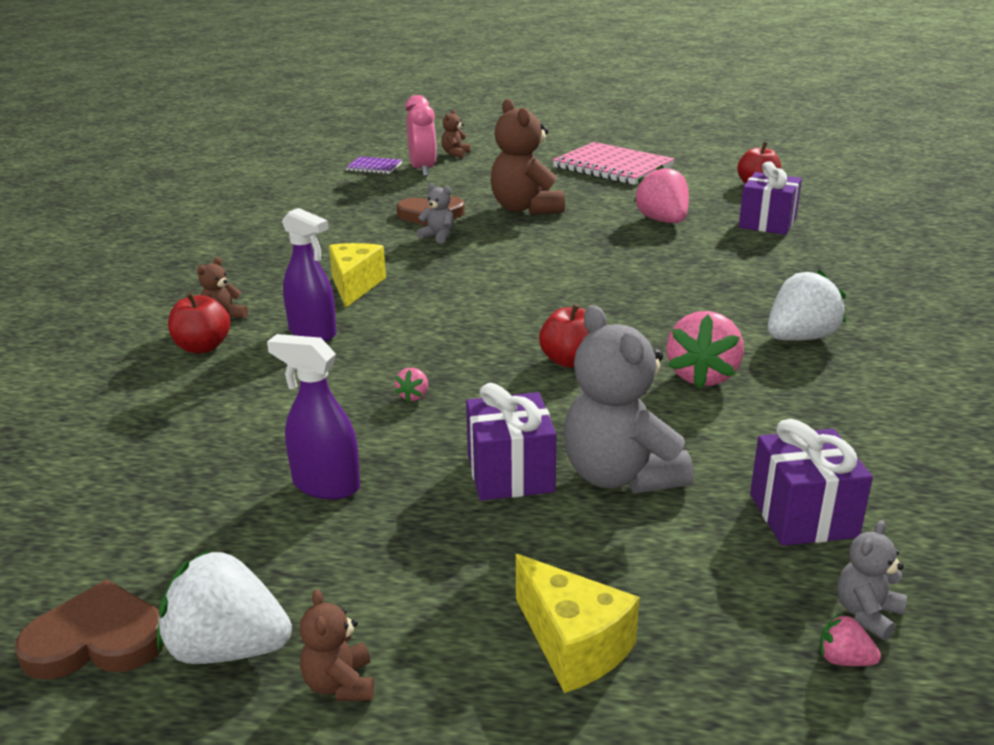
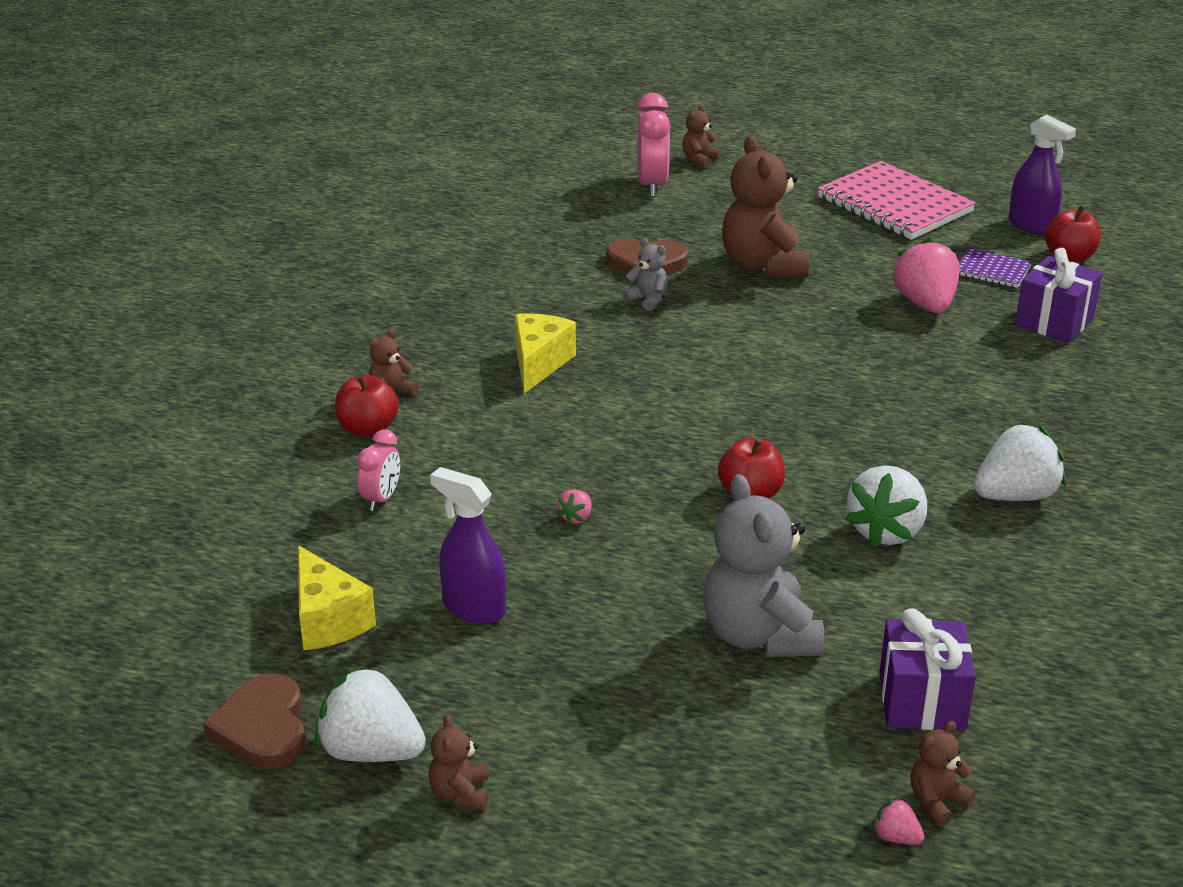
camera: 10 degrees right, 5 degrees up
(97, 640) = (263, 728): brown heart -> brown heart turned 105 degrees counterclockwise
(220, 401) = (381, 499): none -> pink clock
(313, 333) = (484, 424): purple spray bottle -> purple spray bottle (1031, 225)
(374, 167) = (592, 174): purple notebook -> purple notebook (992, 270)
(510, 473) = (652, 619): purple gift -> none
(573, 645) = (664, 790): yellow cheese -> yellow cheese (328, 620)
(702, 376) = (886, 531): pink strawberry -> white strawberry
(867, 614) = (937, 801): grey teddy bear -> brown teddy bear

